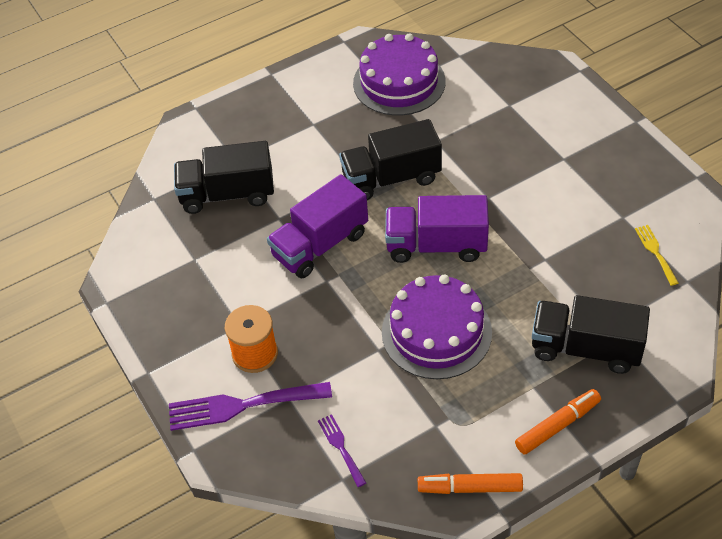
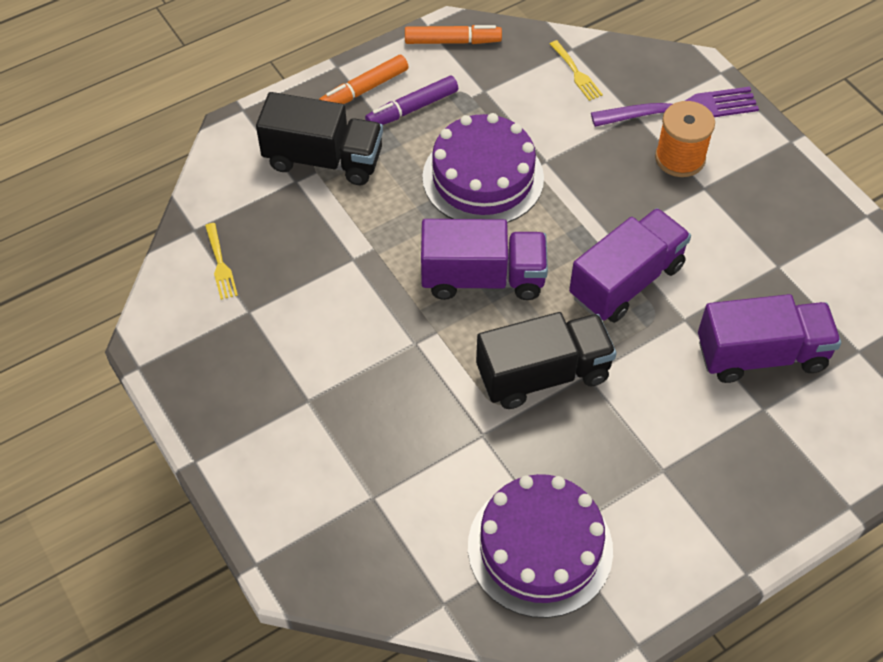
camera: 175 degrees right, 5 degrees up
(227, 194) = (761, 355): black truck -> purple truck
(341, 447) = (576, 73): purple fork -> yellow fork
(507, 404) = (412, 108): none -> purple marker

